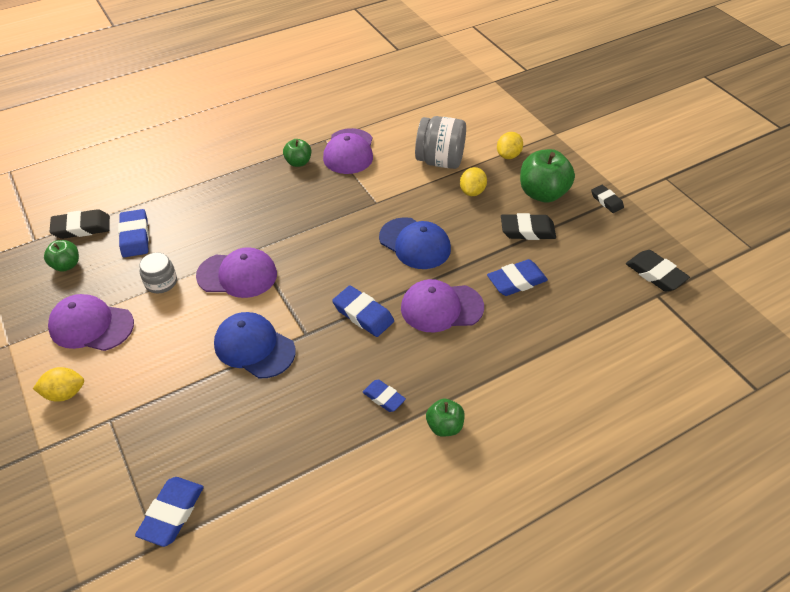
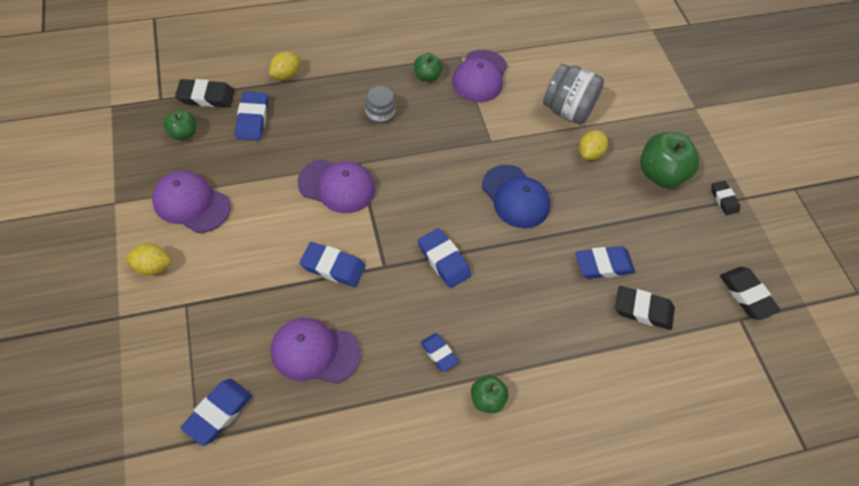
camera: 10 degrees right, 10 degrees up
(161, 282) = (264, 175): grey jar -> grey jar (380, 113)
(254, 347) = (333, 267): blue cap -> blue eraser
(441, 307) = (521, 274): purple cap -> purple cap (315, 352)
(508, 155) = (639, 121): yellow lemon -> yellow lemon (286, 75)
(527, 230) = (632, 211): black eraser -> black eraser (643, 310)

